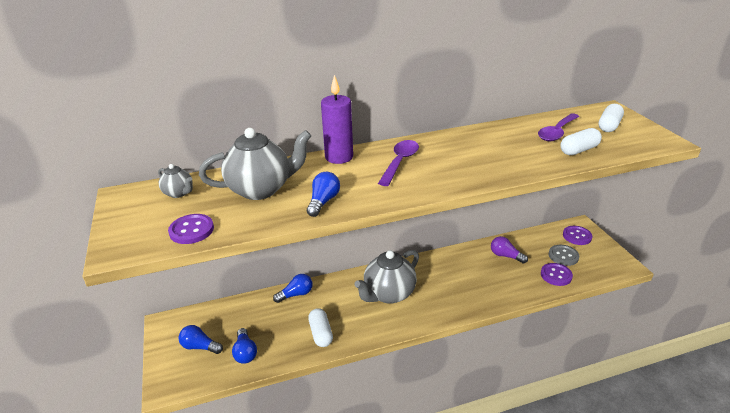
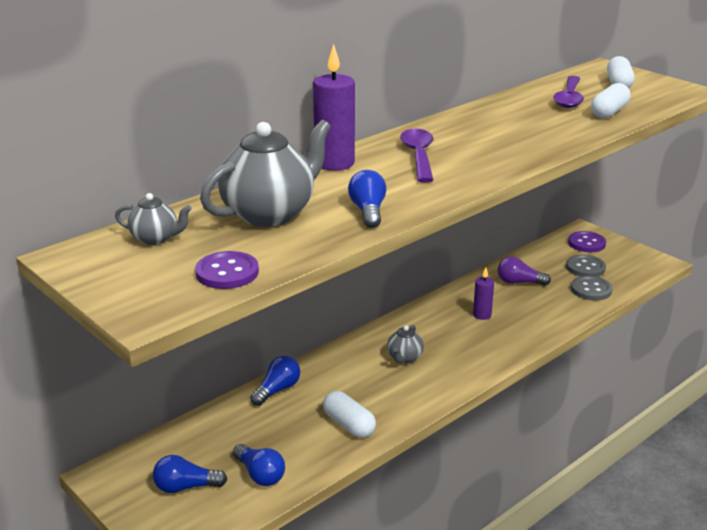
camera: 25 degrees left, 5 degrees down
(388, 294) = (404, 358): grey teapot -> grey teapot, size x0.49
(462, 275) = (482, 315): none -> purple candle
(556, 275) = (591, 290): purple button -> grey button

